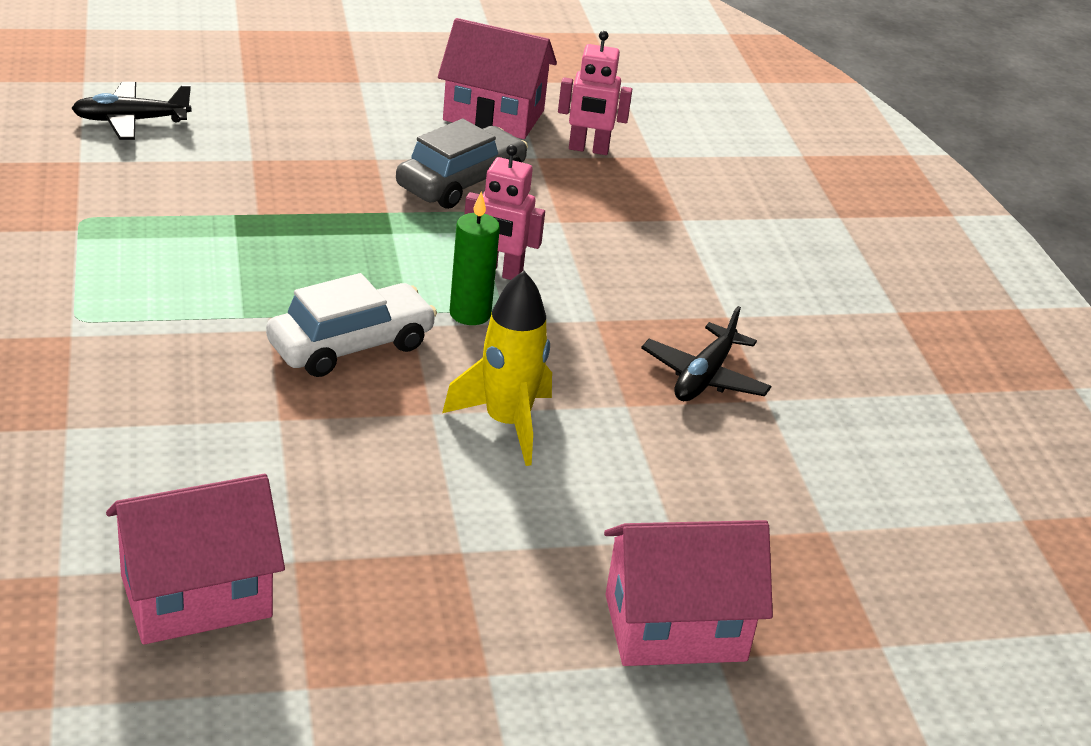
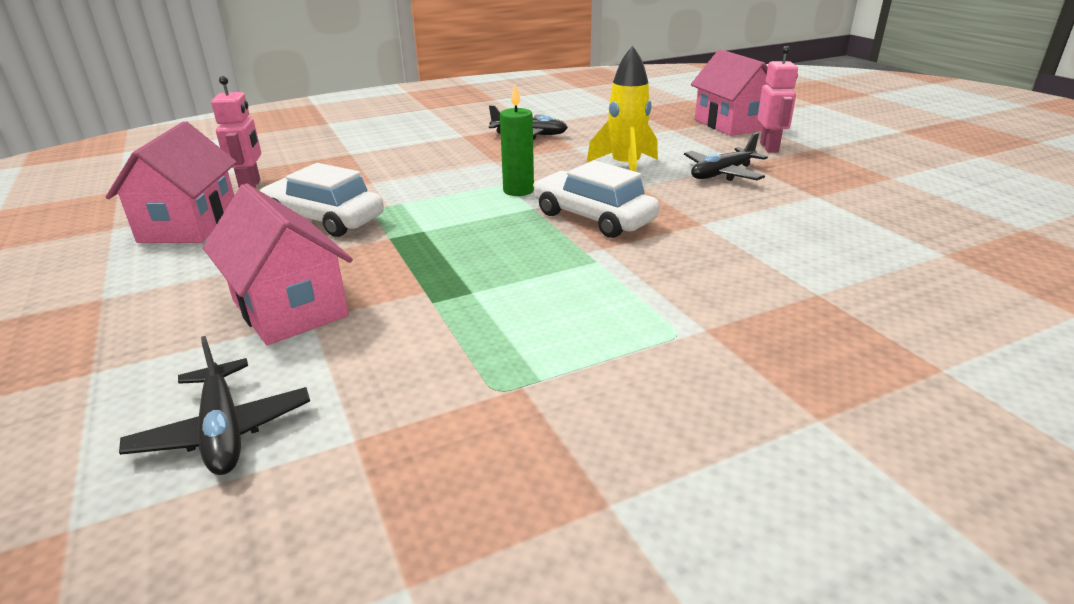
camera: 100 degrees left, 5 degrees down
(196, 596) = (886, 212): pink house -> pink house (289, 308)
(430, 505) = (722, 174): none -> black plane
(461, 182) = (324, 219): grey car -> white car
(499, 273) = (458, 190): pink robot -> pink robot (769, 147)

